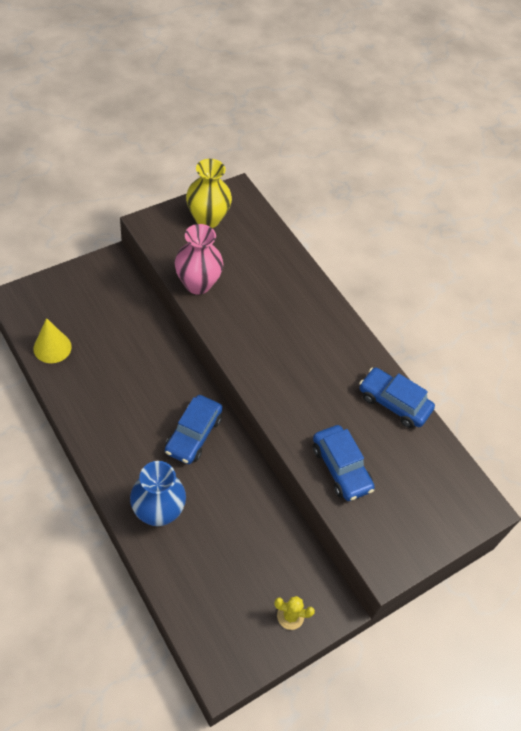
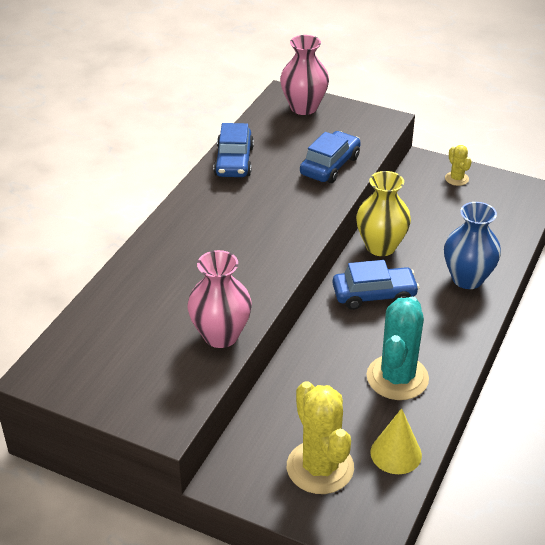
camera: 115 degrees left, 15 degrees down
(79, 306) = (320, 467): none -> yellow cactus
(106, 391) = (397, 378): none -> turquoise cactus
(207, 219) = (110, 377): yellow vase -> yellow vase (380, 246)
(450, 510) = (304, 107): none -> pink vase

